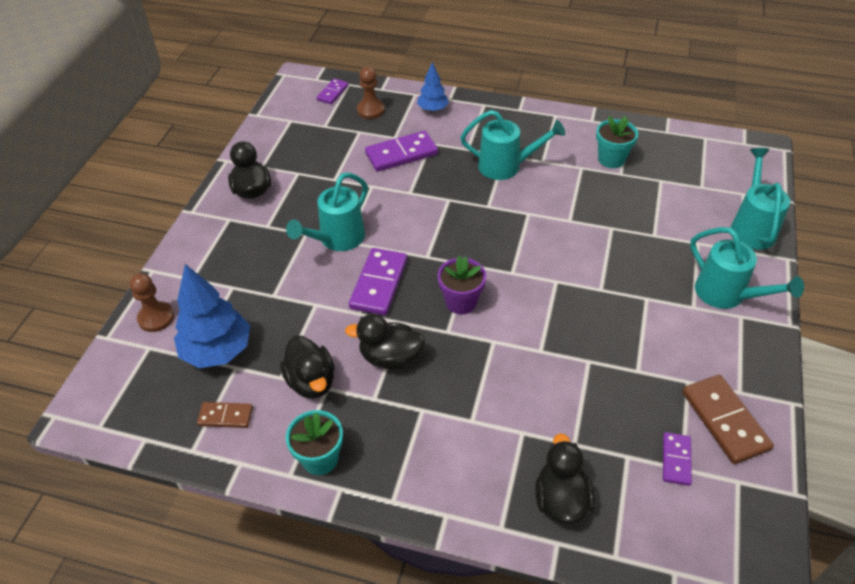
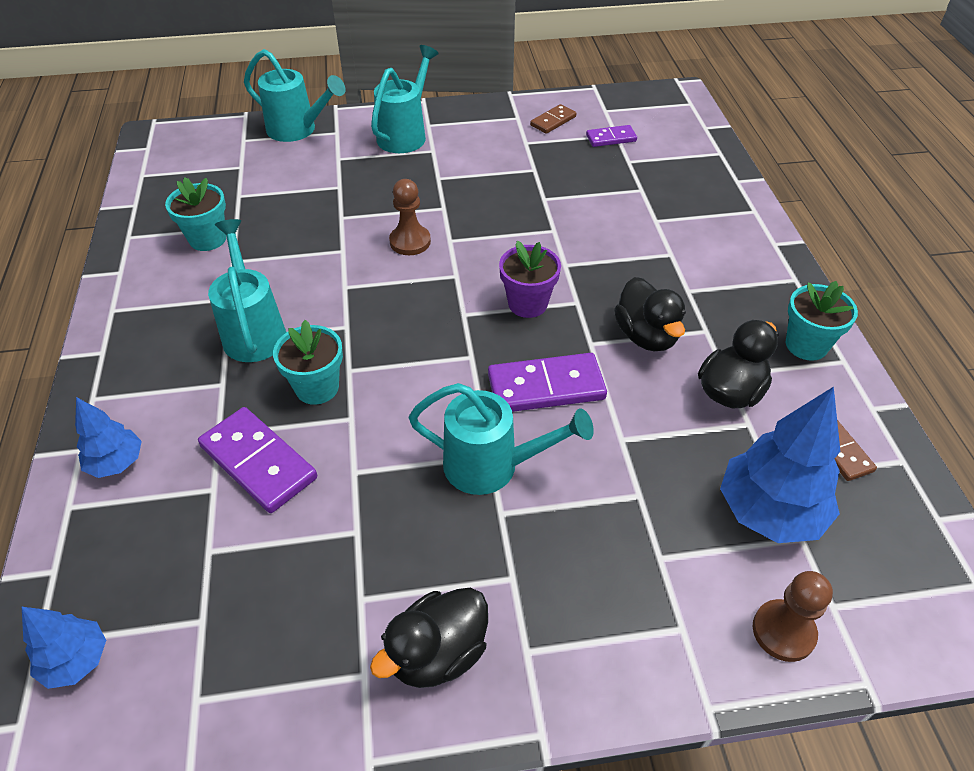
camera: 115 degrees left, 0 degrees up
(332, 93) = (76, 661): purple domino -> blue tree
(371, 110) = (133, 560): brown pawn -> brown pawn (410, 242)
(442, 184) = (317, 388): none -> turquoise flower pot
(561, 500) = (699, 186): black duck -> none
(725, 420) = (553, 121): brown domino -> brown domino, size x0.57
(752, 227) = (297, 130): turquoise watering can -> turquoise watering can turned 135 degrees counterclockwise

